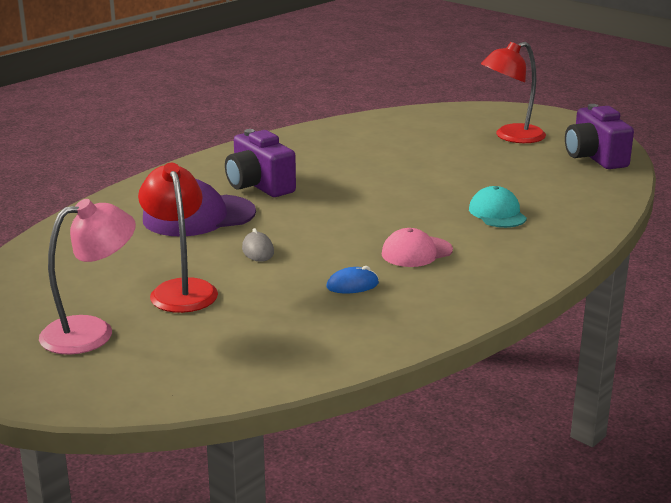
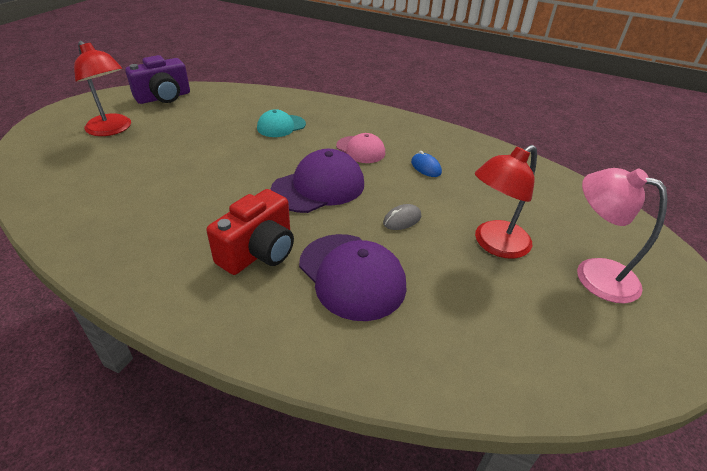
camera: 110 degrees left, 15 degrees up
(259, 185) = (259, 252): purple camera -> red camera
(344, 219) = (318, 187): none -> purple cap

